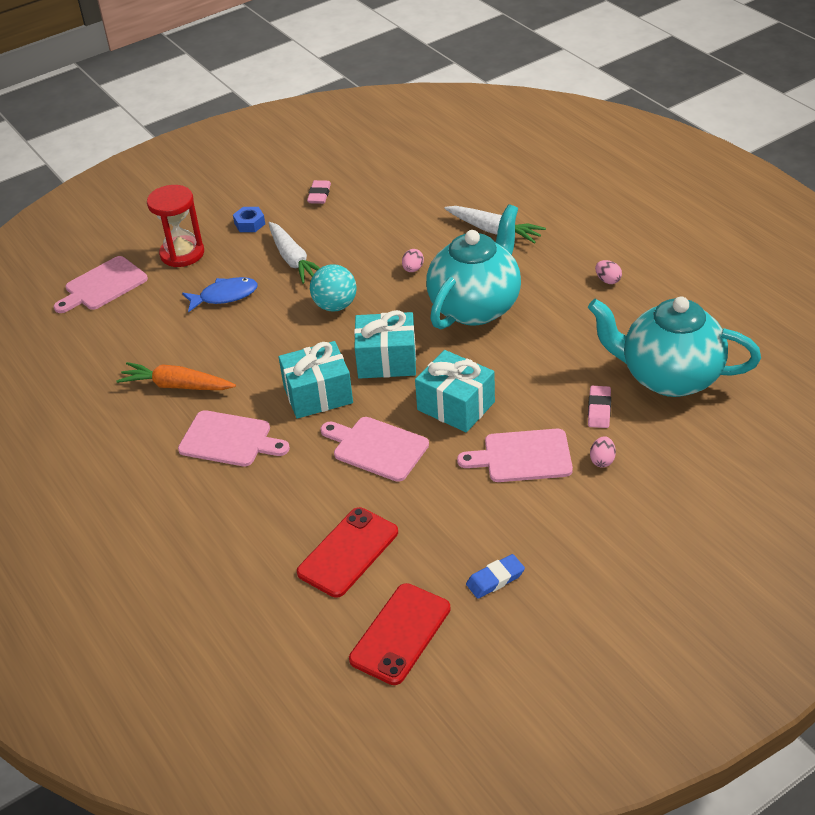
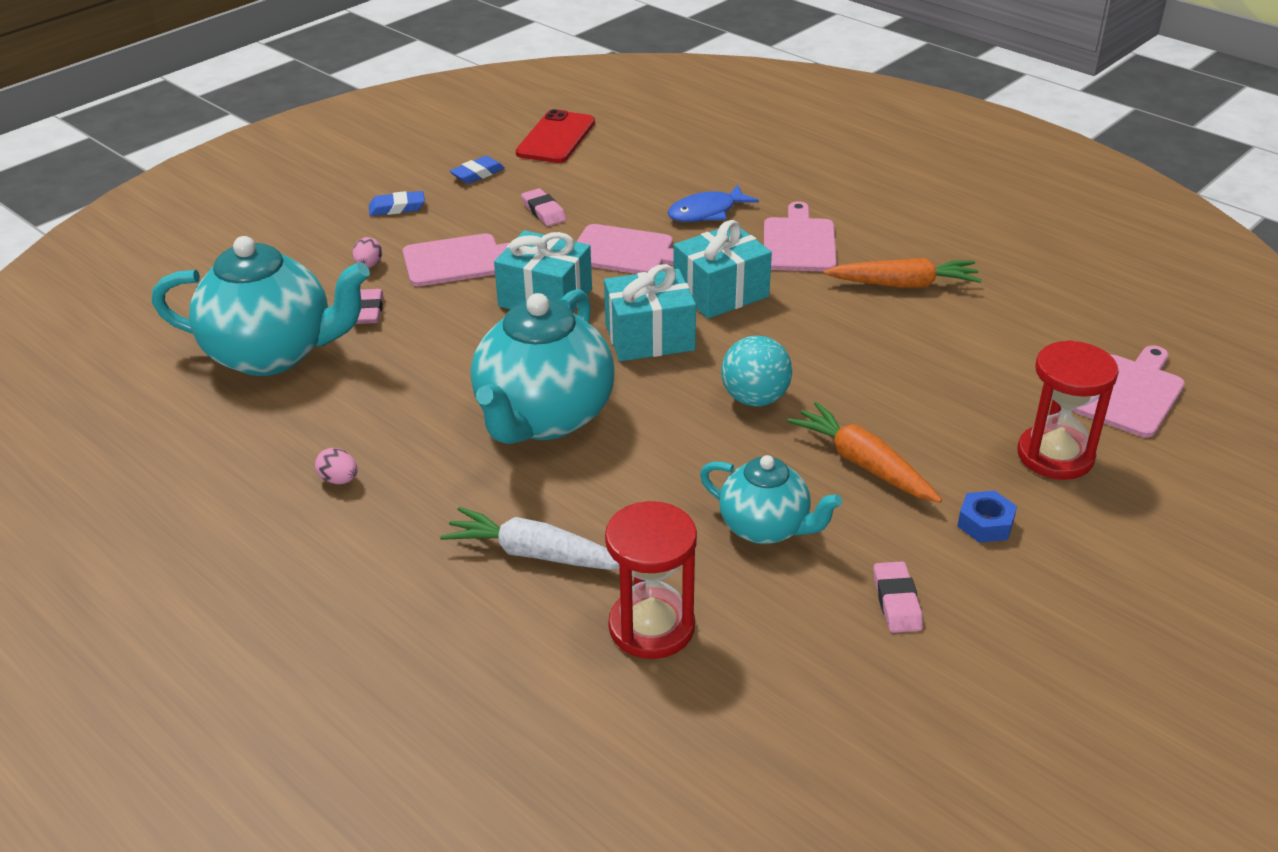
camera: 165 degrees right, 5 degrees down
(225, 296) = (930, 396): blue fish -> blue fish (706, 212)
(229, 440) = (799, 242): pink cutting board -> pink cutting board turned 90 degrees clockwise
(293, 259) = (863, 464): white carrot -> orange carrot
(348, 552) = (623, 176): red phone -> none
(366, 232) = (765, 528): none -> turquoise teapot
(413, 269) = (658, 467): pink egg -> none
(437, 510) = (543, 211): none -> pink eraser
(443, 195) = (651, 627): none -> red hourglass
(579, 536) = (397, 208): none -> blue eraser

